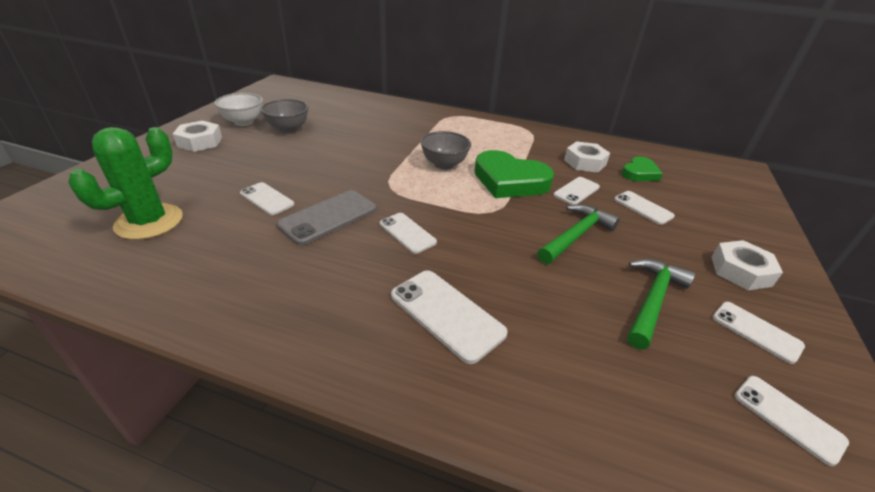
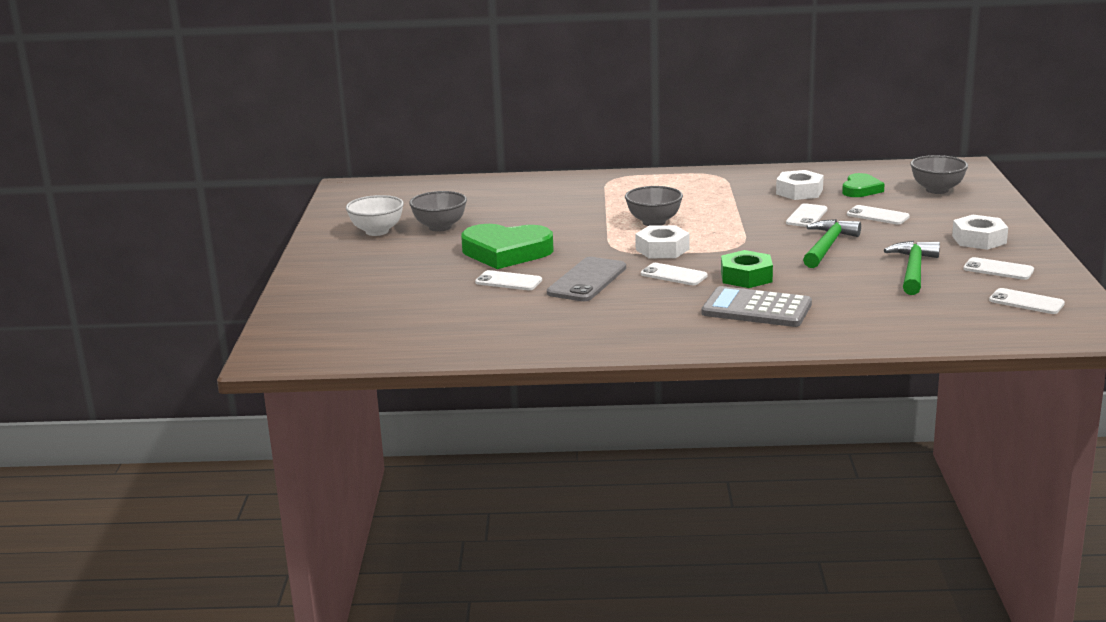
camera: 15 degrees left, 15 degrees down
(149, 222) = (421, 316): green cactus -> none
(200, 142) = (359, 257): white nut -> white nut (662, 249)
(446, 314) = (756, 309): white phone -> grey calculator
(471, 257) = (746, 277): none -> green nut
(509, 181) = (734, 221): green heart -> green heart (506, 252)
(711, 190) = (937, 190): none -> grey bowl

